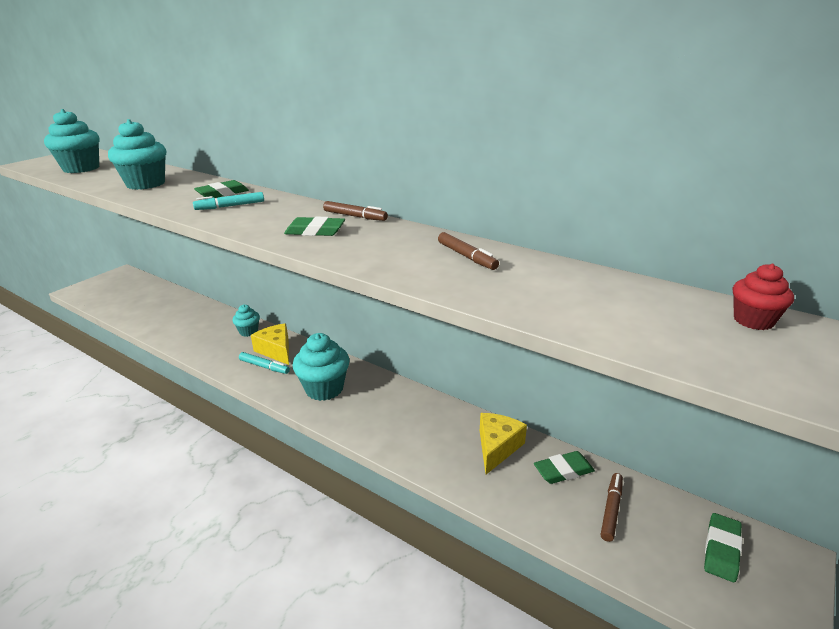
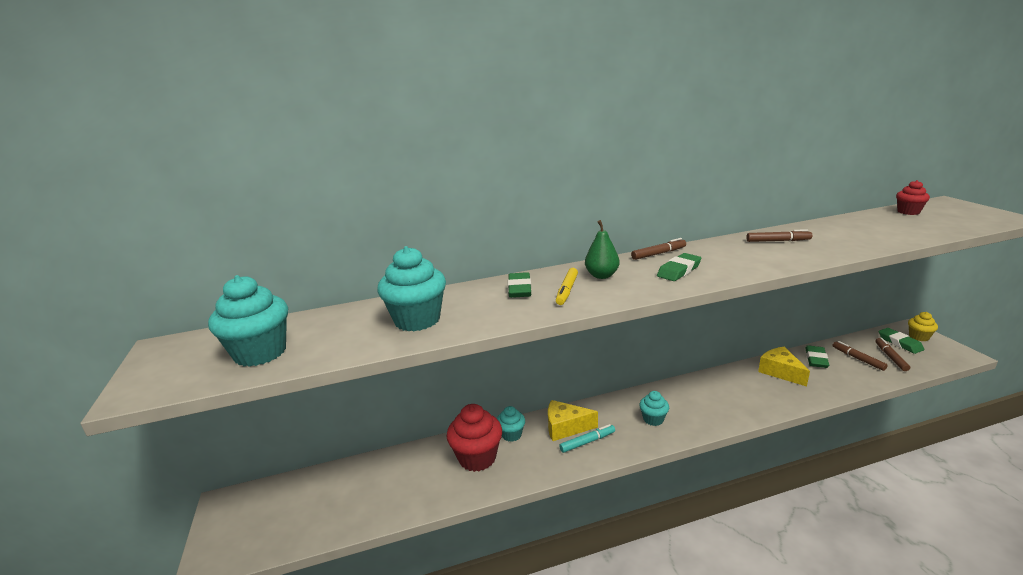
camera: 50 degrees left, 5 degrees down
(211, 329) = (477, 458): none -> red cupcake
(230, 206) = (567, 290): turquoise marker -> yellow marker
(274, 209) = (601, 275): none -> green pear
(324, 389) = (653, 419): turquoise cupcake -> turquoise cupcake, size x0.56
(658, 544) = (890, 357): none -> brown marker
(776, 571) = (919, 337): none -> yellow cupcake

